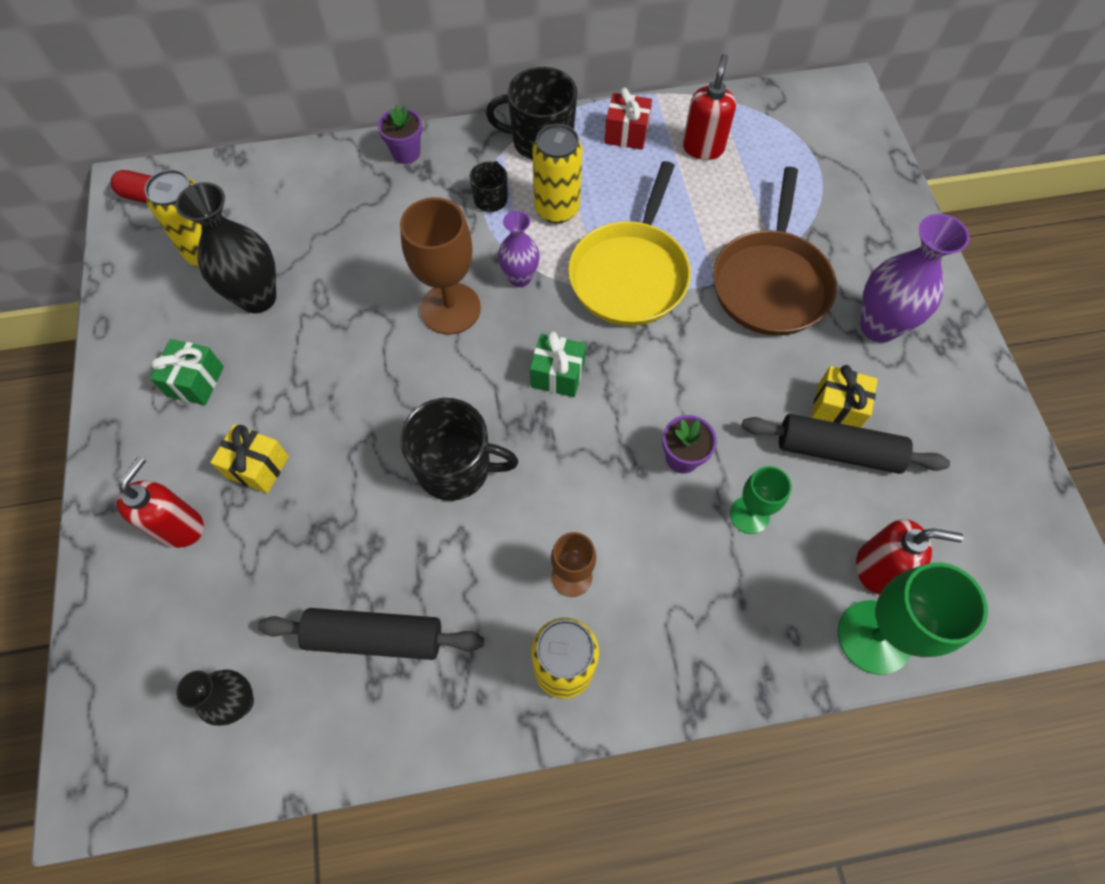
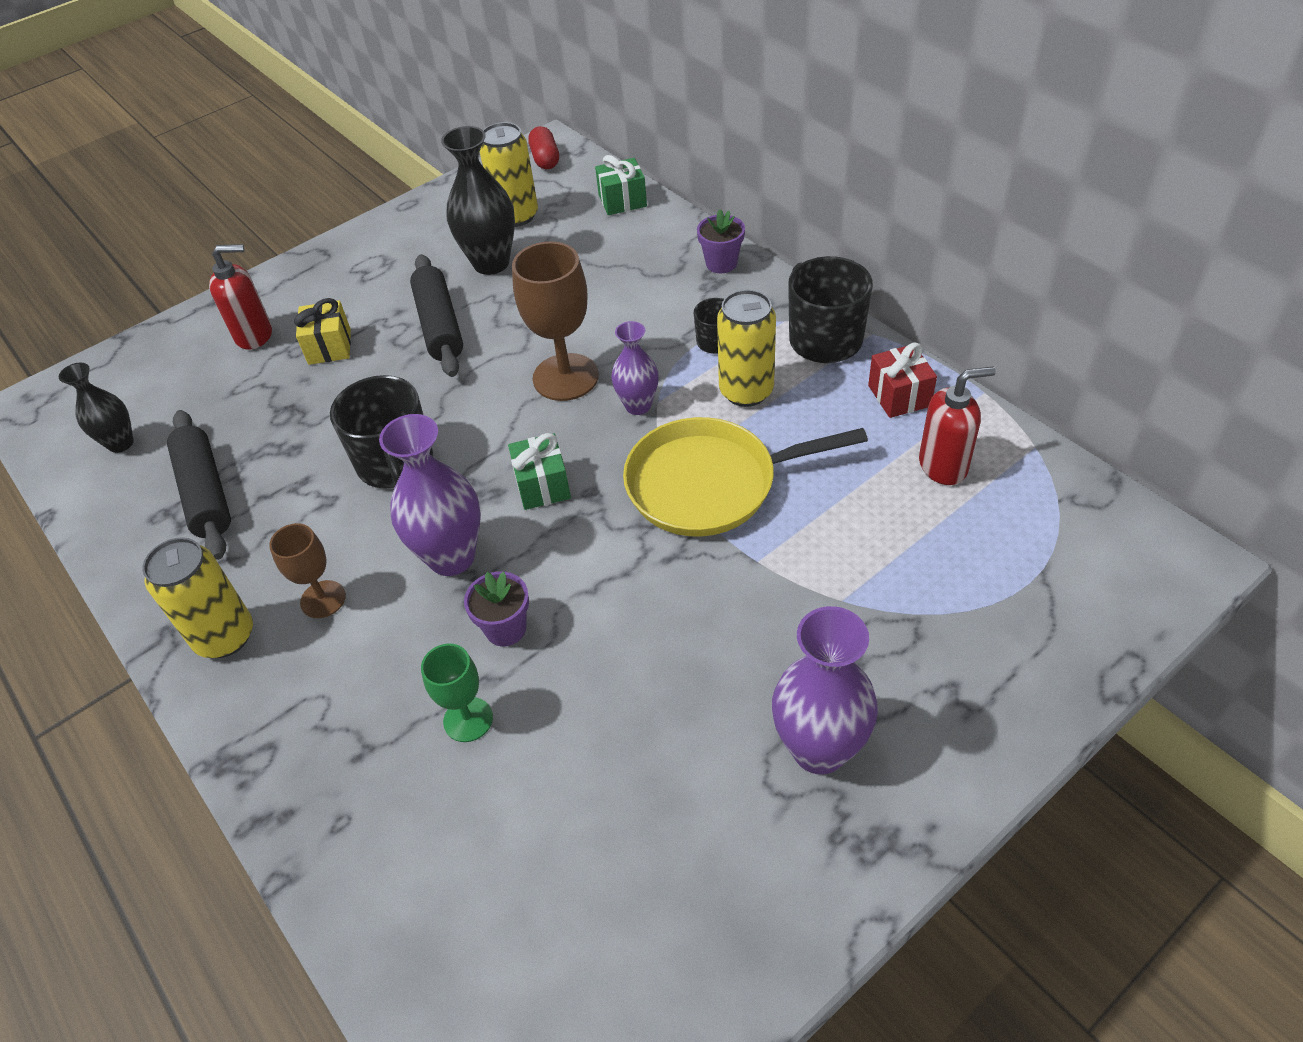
camera: 65 degrees right, 15 degrees down
(196, 381) = (388, 274): green gift -> green gift (622, 201)
(589, 466) = (451, 557): none -> purple vase
(770, 283) = (797, 611): brown pan -> none
(837, 408) = (664, 750): yellow gift -> none
(838, 450) = (603, 774): black rolling pin -> black rolling pin (440, 325)
(874, 637) = (372, 910): green goblet -> none
(877, 568) = (463, 879): red soap dispenser -> none

